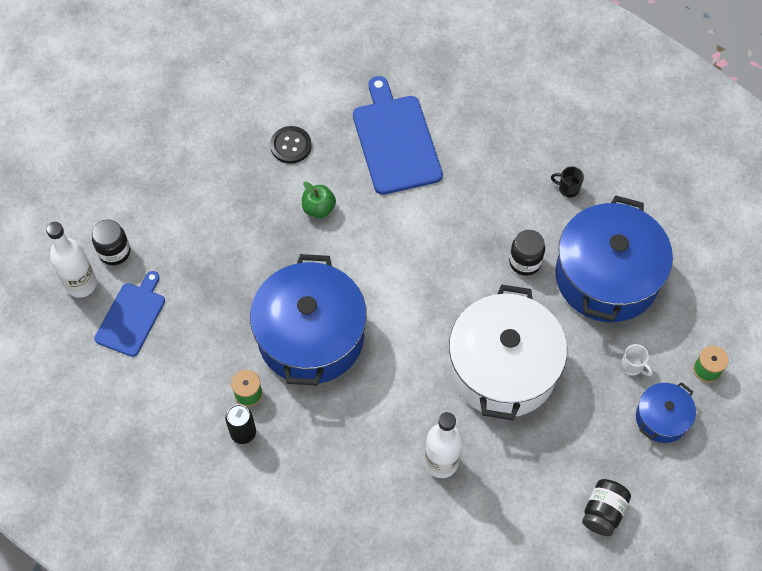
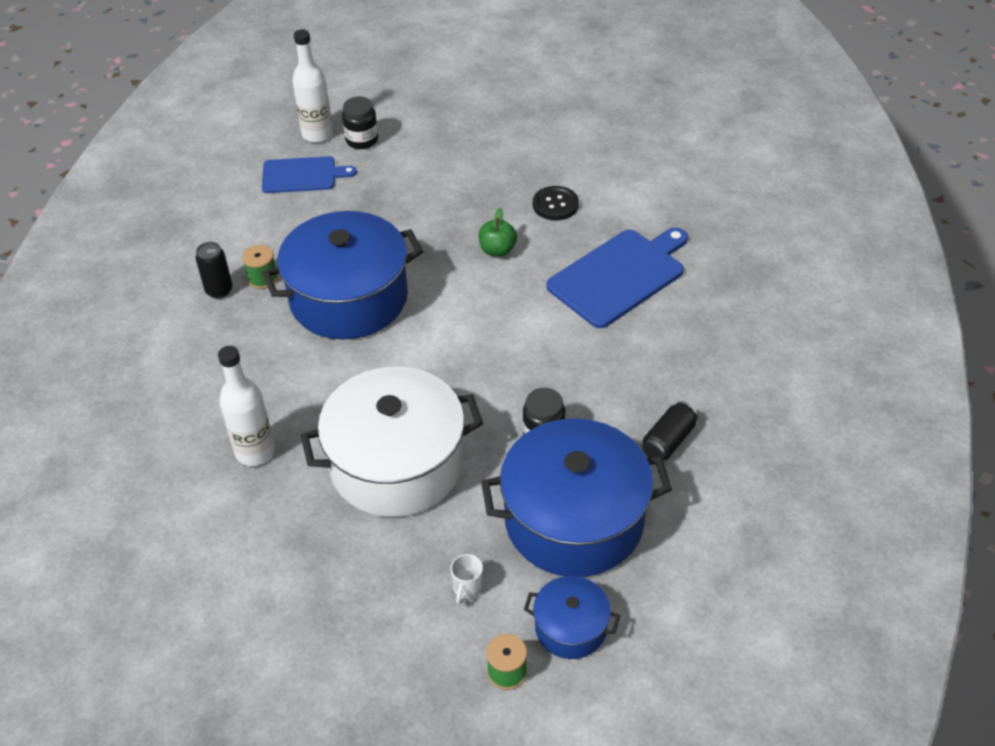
camera: 65 degrees right, 15 degrees down
(568, 188) = (668, 441): black mug -> black can
(603, 512) = (258, 624): black jar -> none
(661, 418) = (412, 644): blue pot -> blue pot (571, 628)

